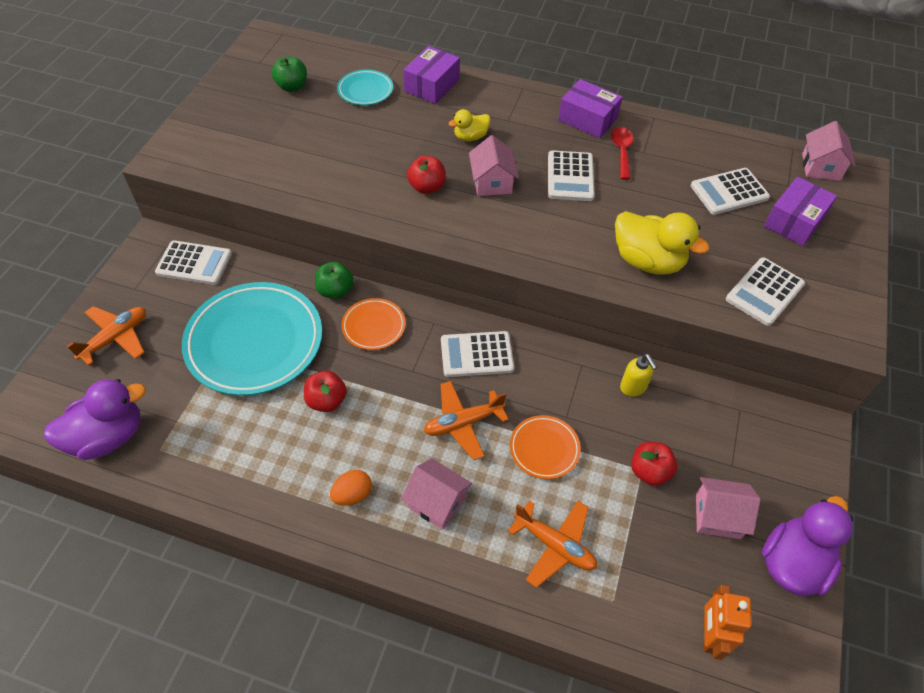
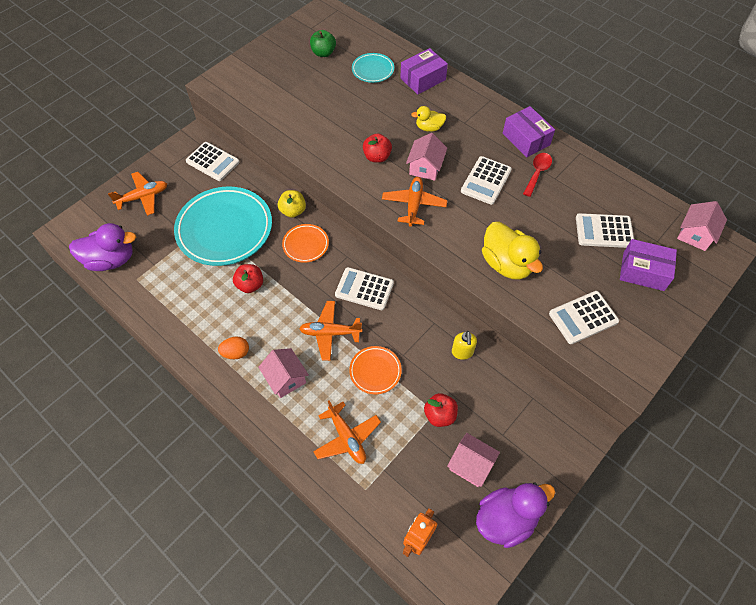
camera: 25 degrees right, 5 degrees up
(335, 291) = (293, 211): green apple -> yellow apple
(503, 229) = (414, 205): none -> orange plane
(794, 221) = (643, 271): purple box -> purple box turned 45 degrees clockwise

